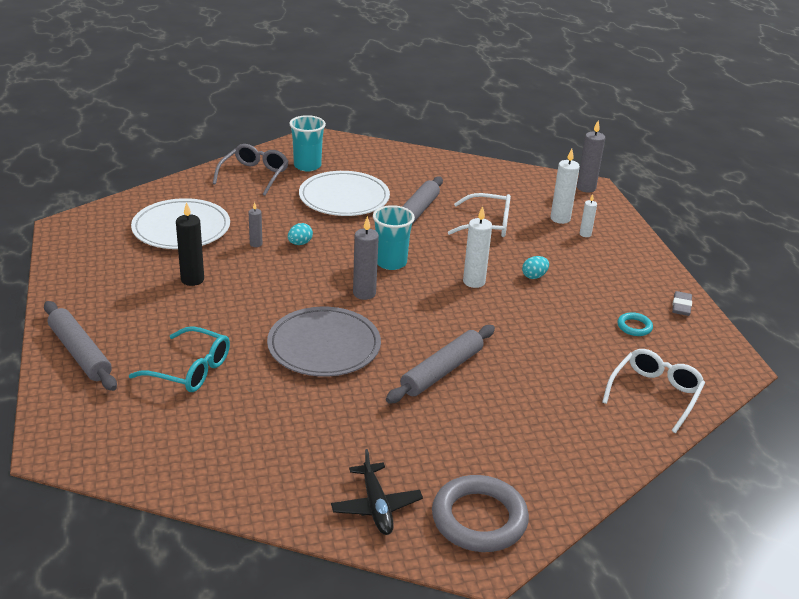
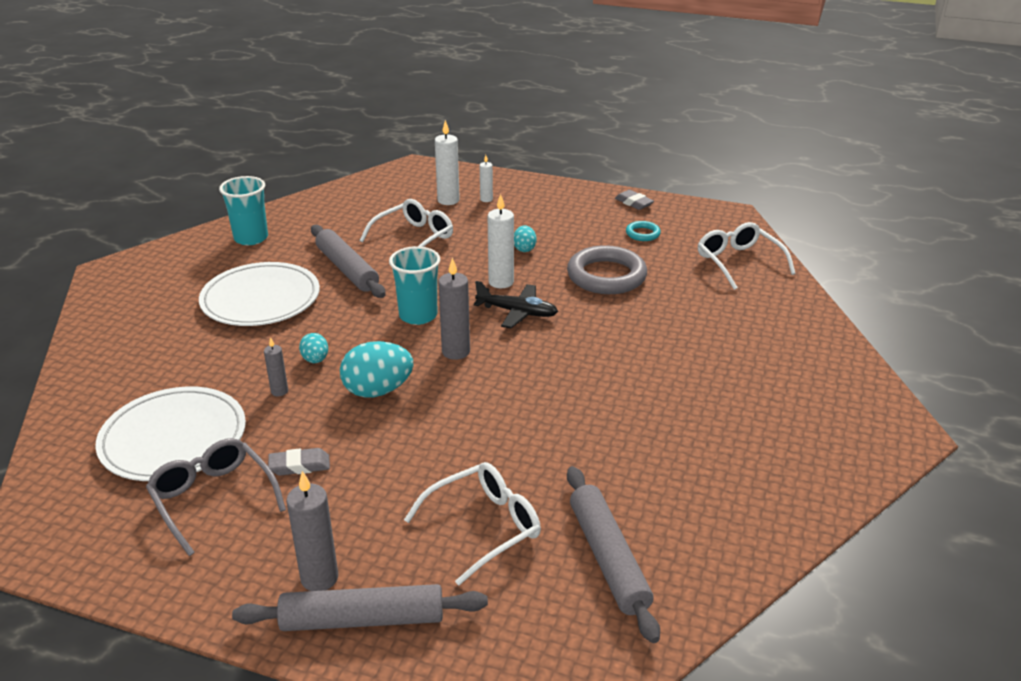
camera: 55 degrees left, 0 degrees up
(190, 370) = (484, 527): turquoise glasses -> white glasses
(192, 279) = (299, 466): black candle -> grey eraser
(254, 175) = (128, 342): grey glasses -> grey glasses (213, 499)
(290, 279) = (378, 391): none -> turquoise egg
(307, 166) = (161, 299): turquoise cup -> turquoise cup (251, 238)
(324, 346) = (524, 411): grey plate -> none
(376, 506) = (802, 468): black plane -> black plane (517, 312)
(442, 371) = (626, 354): grey rolling pin -> grey rolling pin (608, 558)
(479, 519) = (849, 414): grey ring -> grey ring (606, 276)
(586, 188) = (414, 169): grey candle -> grey candle (319, 578)

